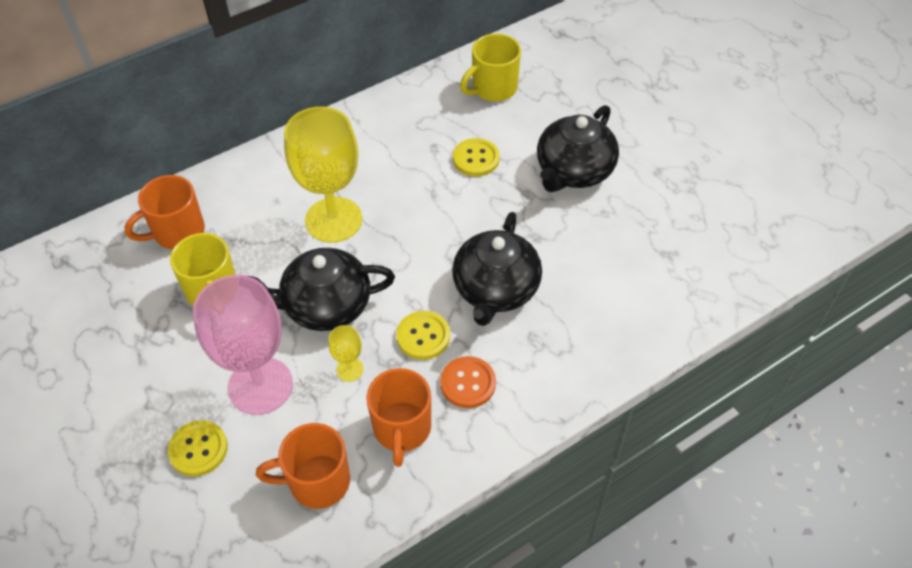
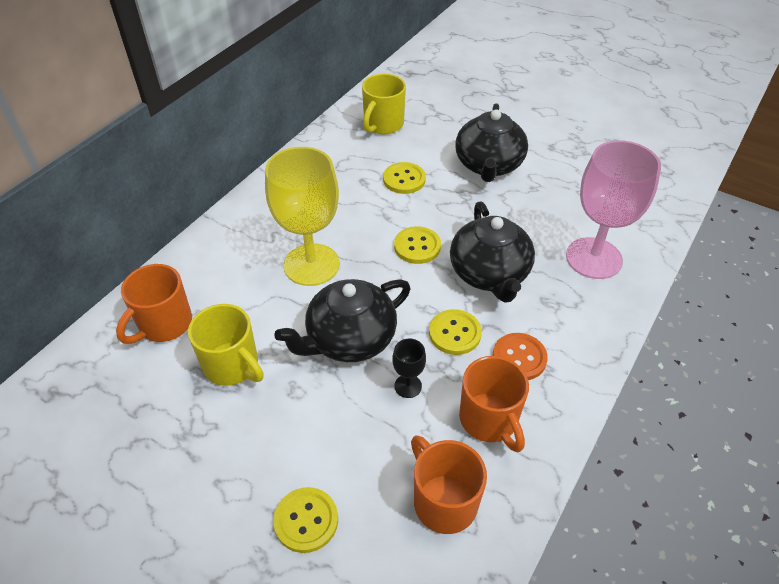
camera: 25 degrees left, 5 degrees down
(260, 386) = (332, 434): pink goblet -> pink goblet (593, 258)
(317, 481) = (443, 501): orange mug -> orange mug turned 90 degrees clockwise
(349, 369) = (408, 386): yellow goblet -> black goblet
(443, 236) = (417, 246): none -> yellow button

